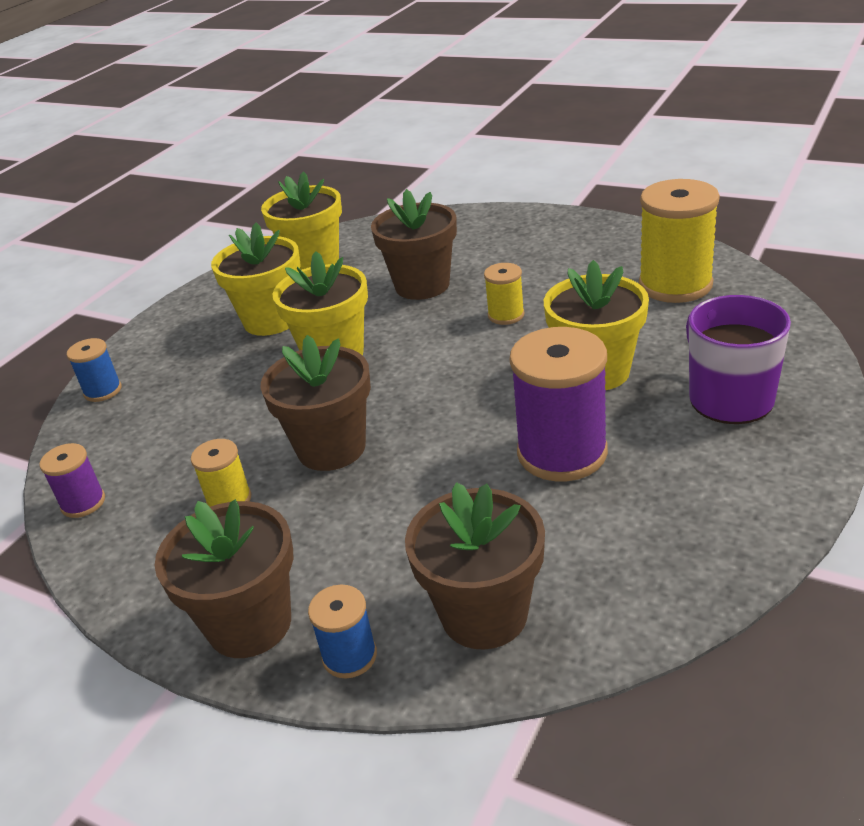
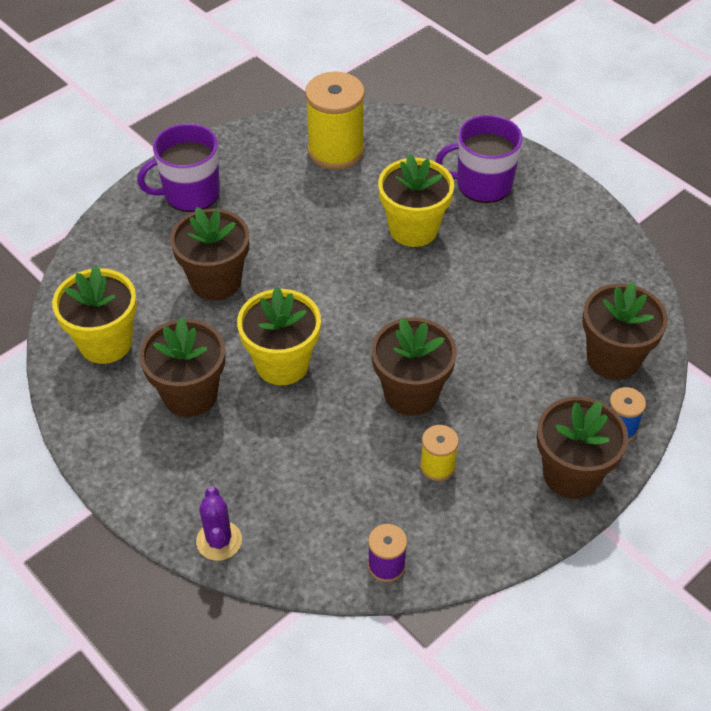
camera: 75 degrees left, 15 degrees up
(103, 391) = (219, 541): blue spool -> purple cactus
(271, 320) = (190, 395): yellow flower pot -> brown flower pot
(506, 315) = (305, 248): yellow spool -> none
(529, 235) = (190, 193): none -> purple mug
(562, 453) = (490, 276): purple spool -> none

